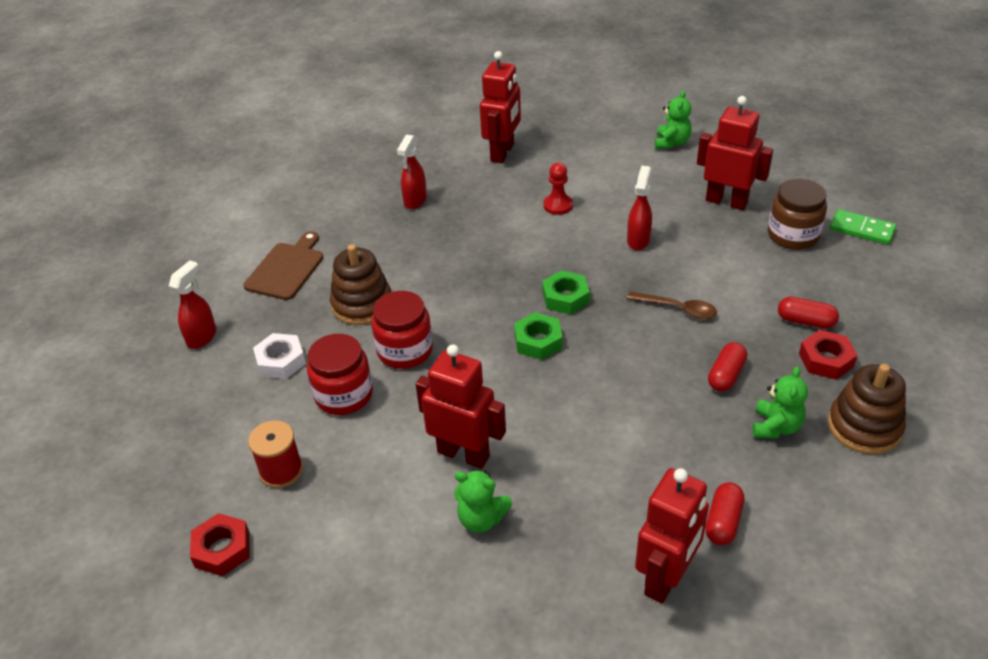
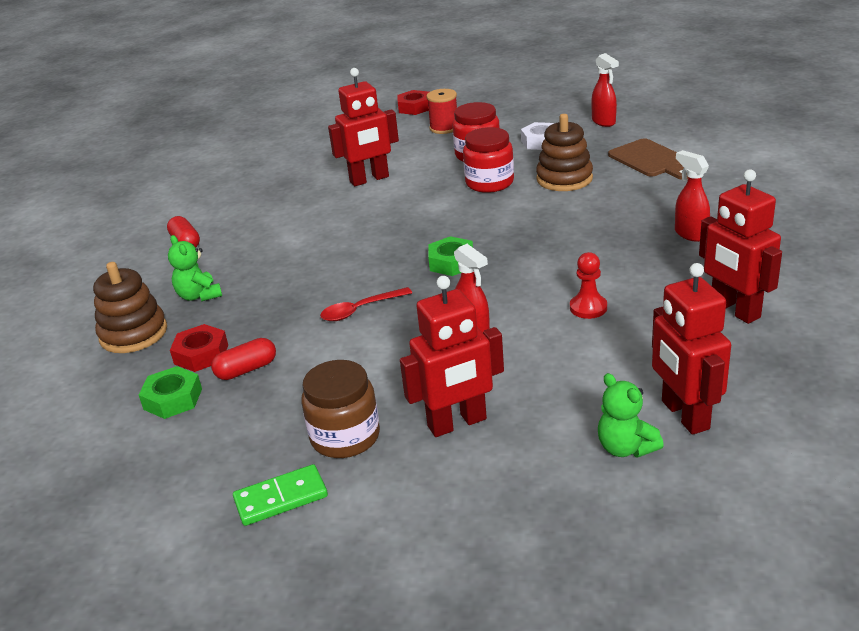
camera: 130 degrees right, 10 degrees down
(481, 519) = (318, 172): green teddy bear -> none
(538, 341) = (422, 234): green nut -> green nut (173, 399)
(666, 578) = (193, 211): red robot -> red robot (684, 415)
(677, 309) = (360, 310): brown spoon -> red spoon
(726, 375) = (267, 298): red capsule -> none

